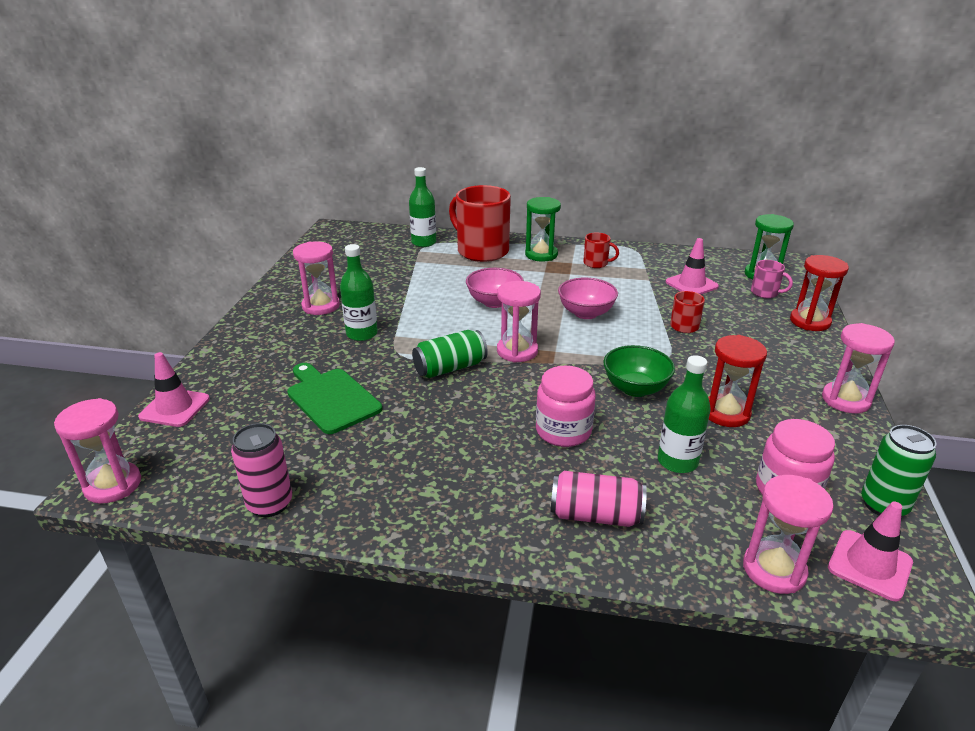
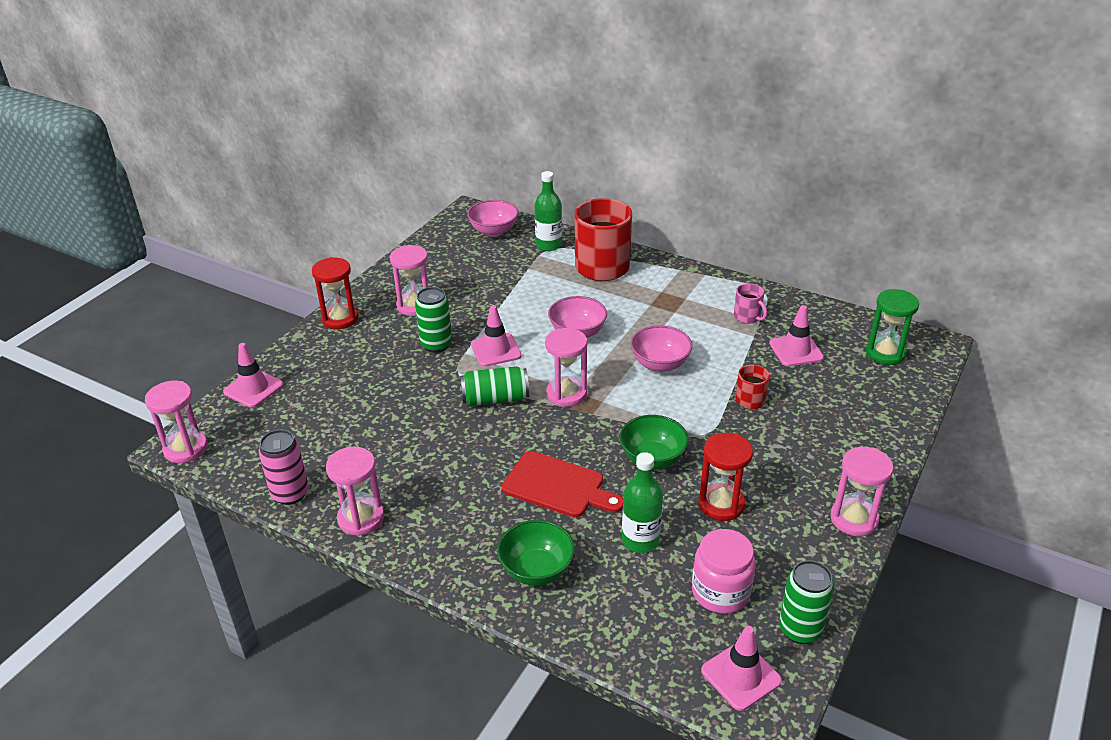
camera: 20 degrees right, 5 degrees up
(331, 398) = (379, 407): green cutting board -> none
(362, 334) = (436, 345): green bottle -> green can
(366, 239) = (494, 231): none -> pink bowl
(425, 328) = (495, 350): none -> pink traffic cone
(541, 254) = (660, 282): green hourglass -> none
(563, 431) = (558, 486): pink jar -> red cutting board
(595, 515) = (536, 570): pink can -> green bowl
(596, 263) = (711, 304): red mug -> none
(765, 293) = (870, 377): pink mug -> pink mug (747, 317)
(774, 570) = (653, 656): pink hourglass -> pink hourglass (361, 518)
(810, 321) = (891, 423): red hourglass -> red hourglass (340, 319)

